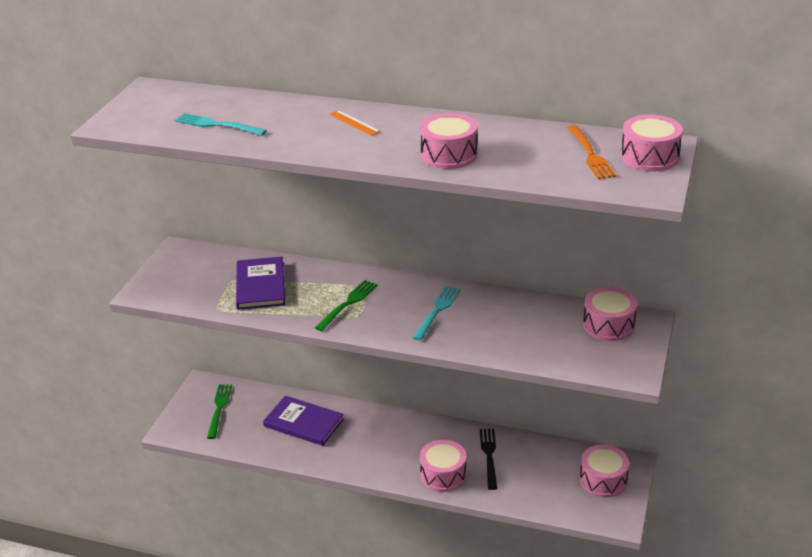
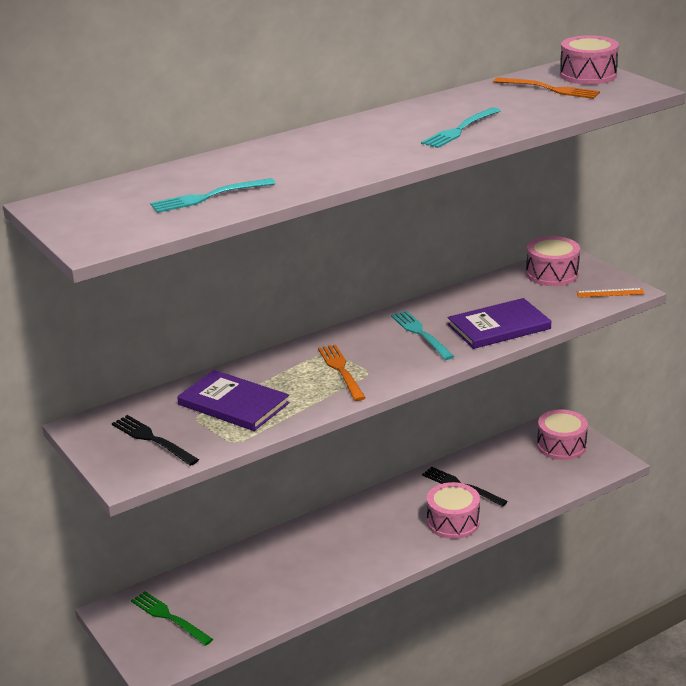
camera: 50 degrees left, 5 degrees down
(190, 279) = (152, 439): none -> black fork
(303, 422) = (271, 570): purple book -> purple book (499, 327)
(348, 303) = (341, 370): green fork -> orange fork
(354, 123) = (327, 144): orange ruler -> orange ruler (610, 293)
(449, 155) = (460, 130): pink drum -> turquoise fork

